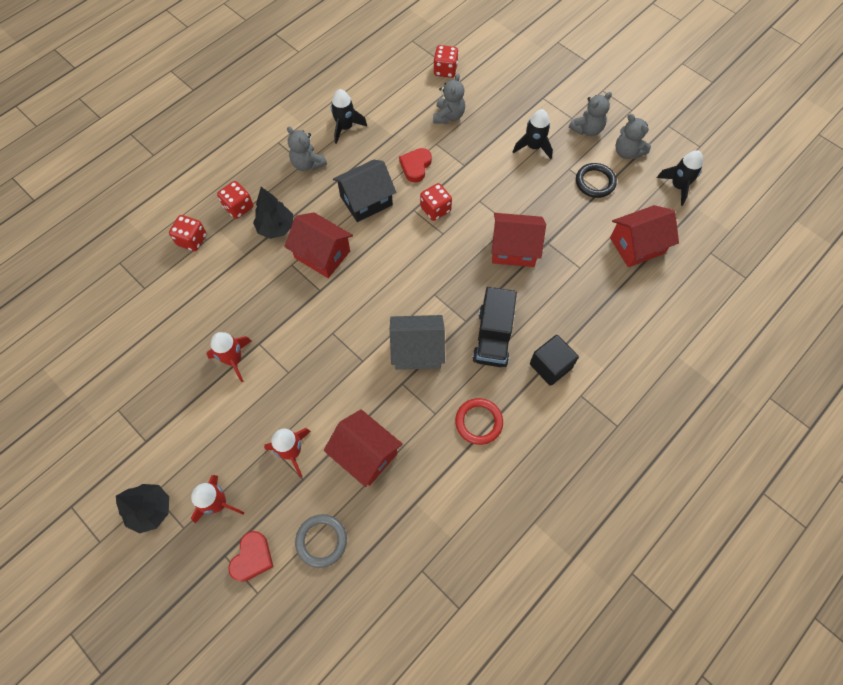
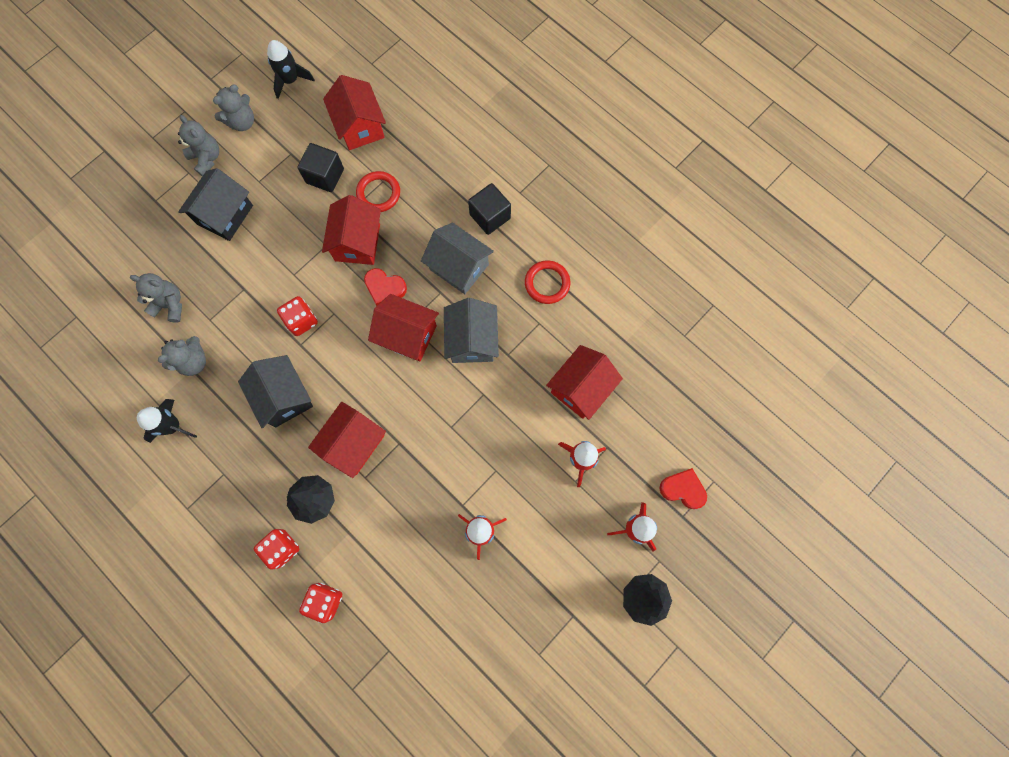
camera: 90 degrees left, 10 degrees up
(307, 164) = (224, 469): grey teddy bear -> grey teddy bear (193, 361)
(321, 541) = (664, 425): grey ring -> none
(415, 166) = (240, 342): red heart -> red heart (385, 288)
(422, 294) = (407, 335): none -> red house
(445, 70) = (97, 307): red dice -> none
(493, 337) = (459, 267): black truck -> grey house
(533, 147) = (225, 215): black rocket -> black house
(566, 264) = (378, 193): none -> red ring
(580, 219) = (325, 176): none -> black cube
(595, 182) = (279, 157): black ring -> none

